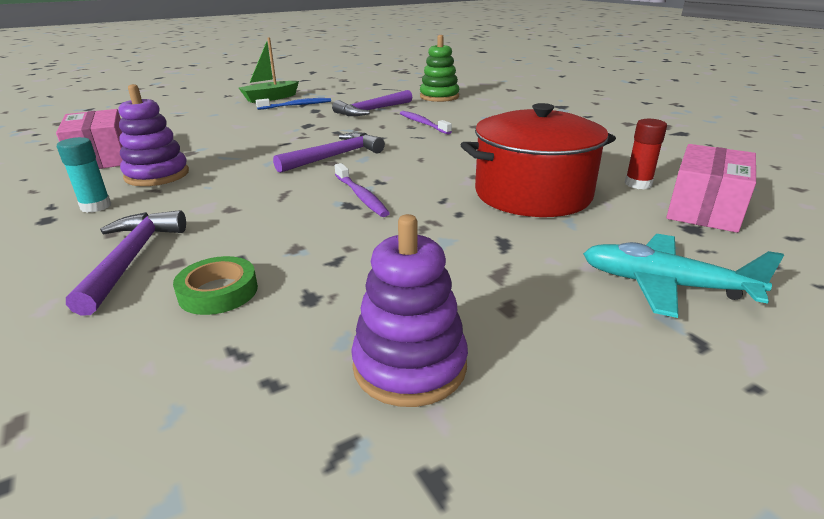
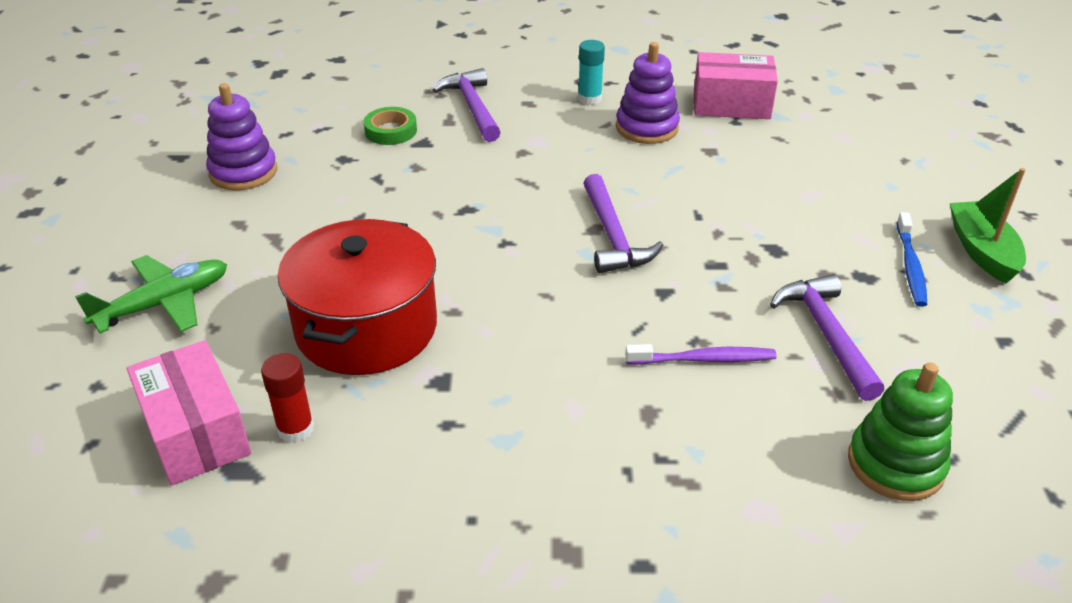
camera: 120 degrees right, 10 degrees up
(131, 259) = (472, 107): purple hammer -> purple hammer turned 135 degrees counterclockwise
(361, 196) = (479, 221): purple toothbrush -> none
(664, 285) = (164, 303): turquoise plane -> green plane

